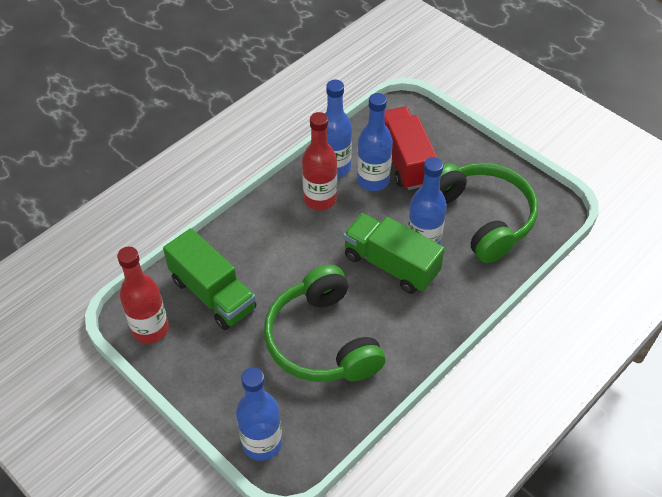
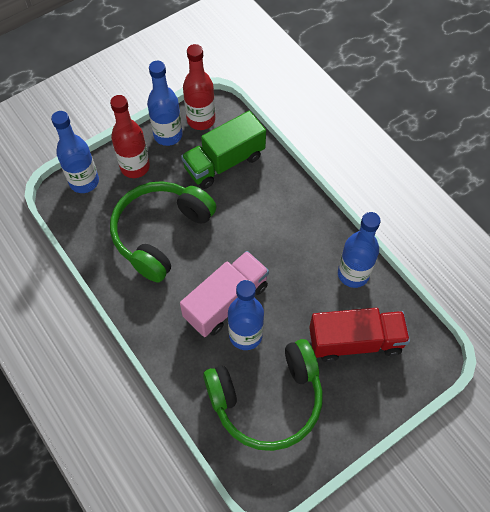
camera: 100 degrees right, 10 degrees up
(320, 199) = (314, 255): red bottle -> red bottle (135, 167)
(322, 340) = (160, 233): green headphones -> green headphones turned 45 degrees counterclockwise
(373, 180) = (331, 305): blue bottle -> blue bottle (168, 135)
(391, 265) = (226, 301): green truck -> pink truck

